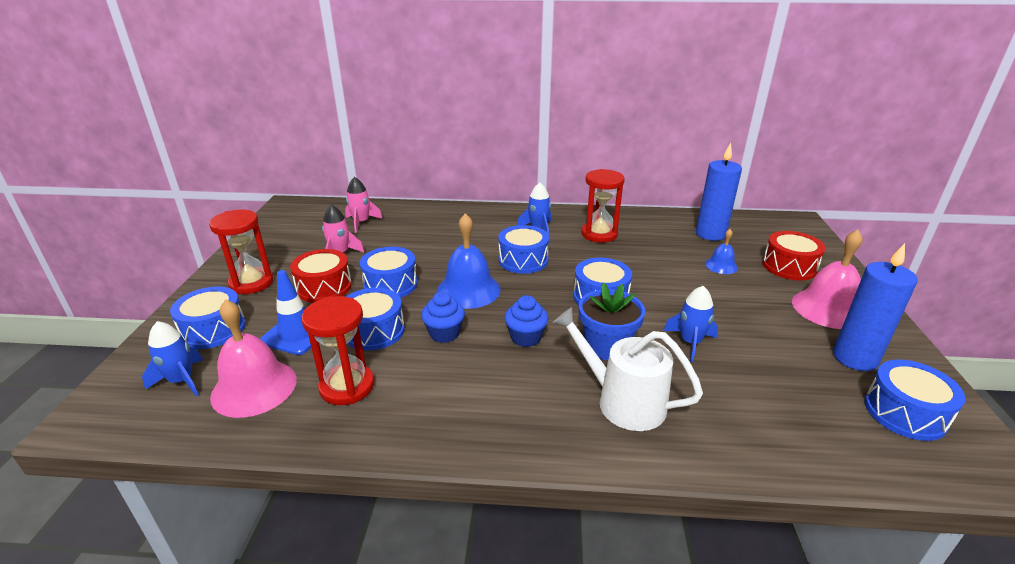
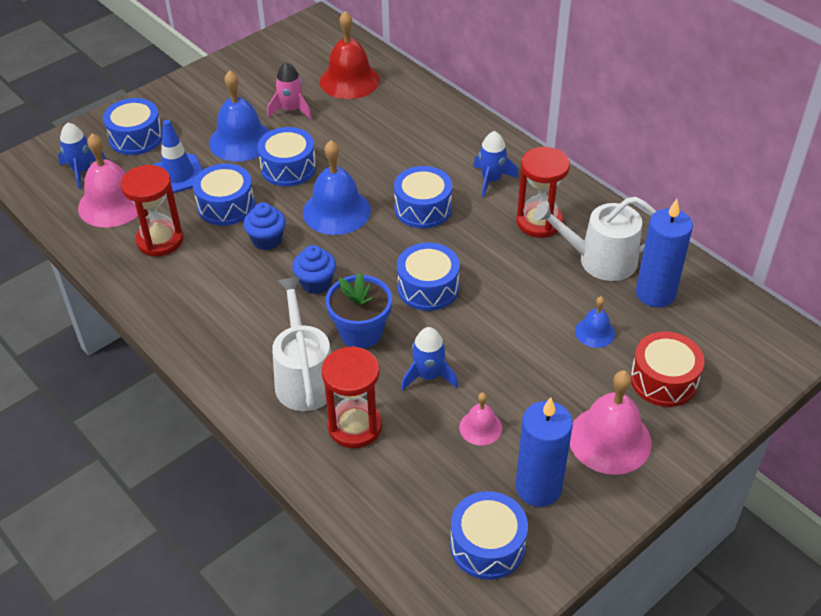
camera: 45 degrees right, 15 degrees up
(251, 283) = (200, 105): red hourglass -> red hourglass (355, 426)
(324, 287) = (241, 140): red drum -> blue bell
(361, 222) = (349, 80): pink rocket -> red bell
(660, 234) = (600, 260): none -> white watering can
(769, 349) = (480, 427): none -> pink bell

